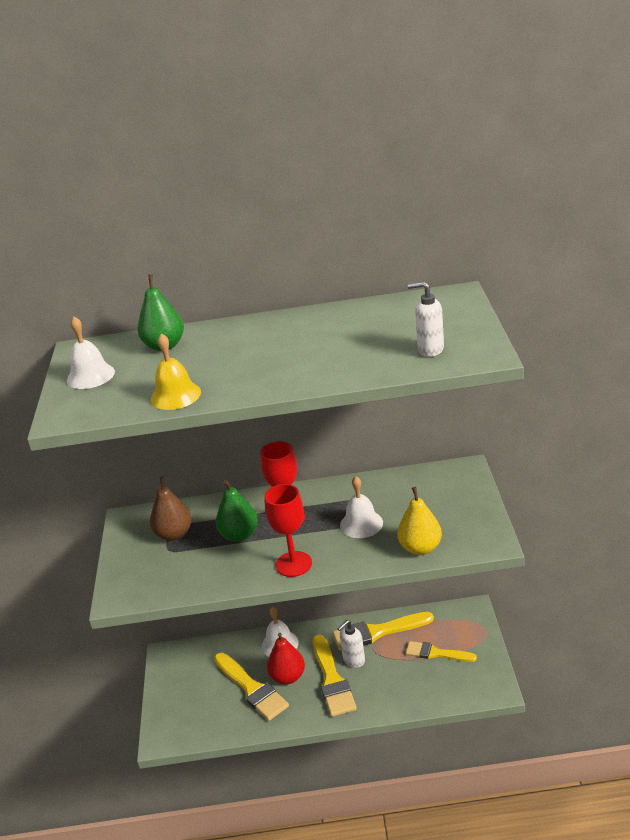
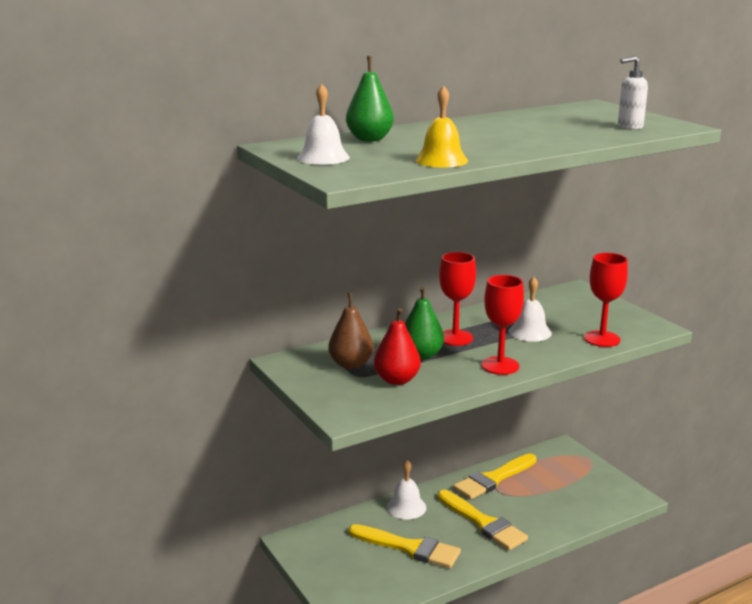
camera: 30 degrees left, 10 degrees down
(288, 677) = (437, 530): red pear -> red pear (397, 380)
(353, 660) = (490, 504): white soap dispenser -> none
(420, 548) = (602, 339): yellow pear -> red goblet
(436, 653) = (560, 483): yellow brush -> none

